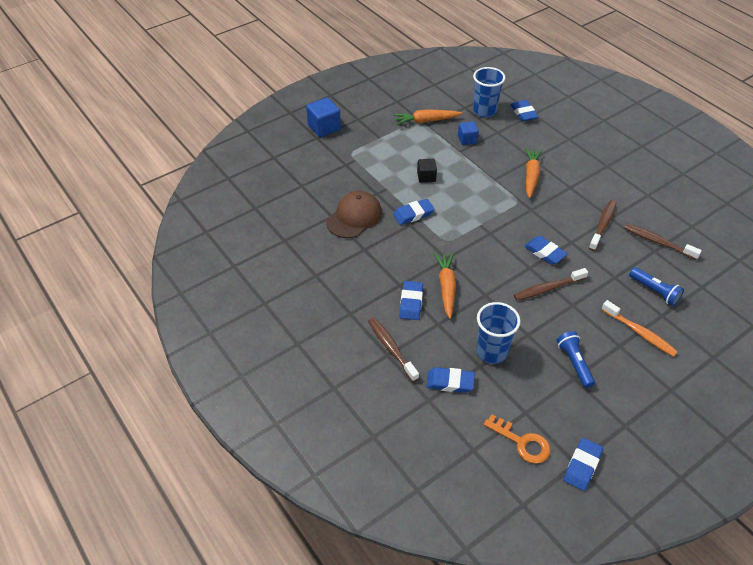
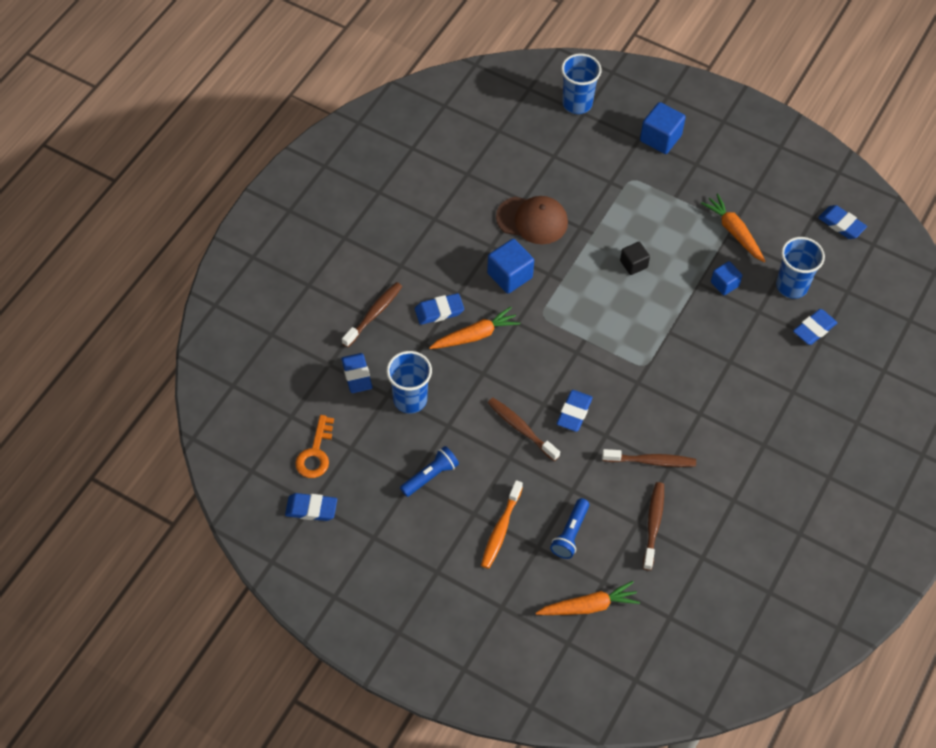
camera: 65 degrees right, 10 degrees up
(262, 157) = (577, 103): none -> blue cup
(399, 247) = (509, 275): none -> blue cube
(413, 214) = (566, 272): blue eraser -> blue eraser (841, 224)
(531, 176) = (696, 368): orange carrot -> orange carrot (589, 606)

